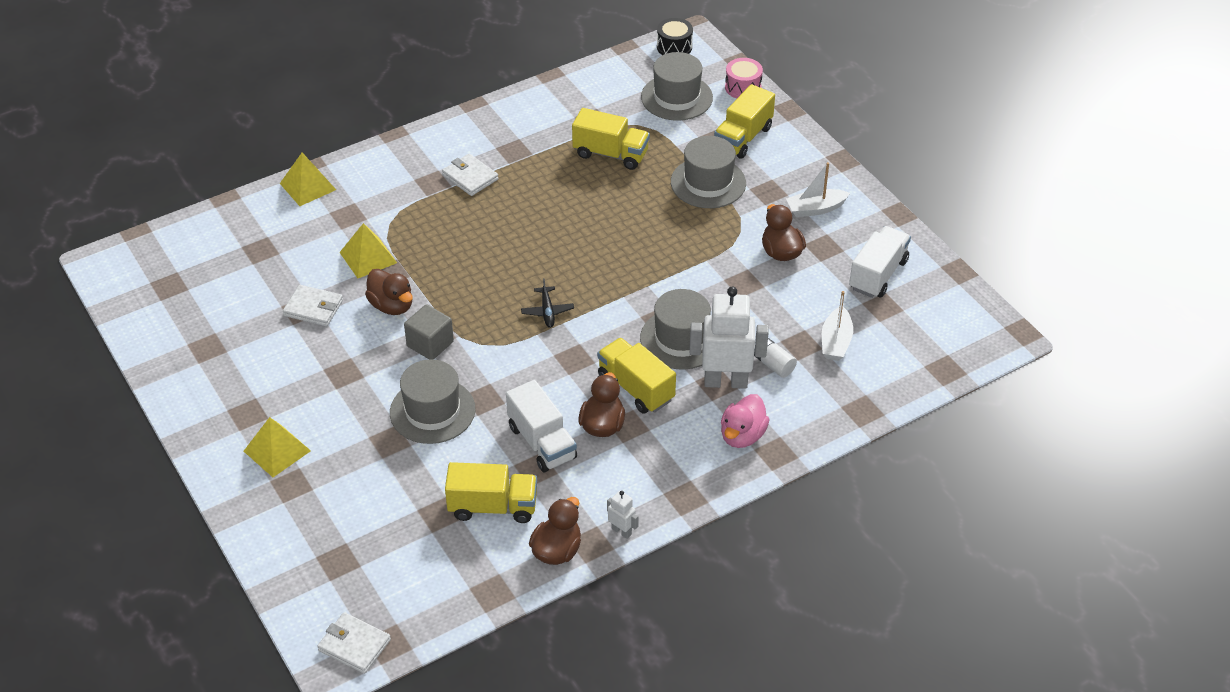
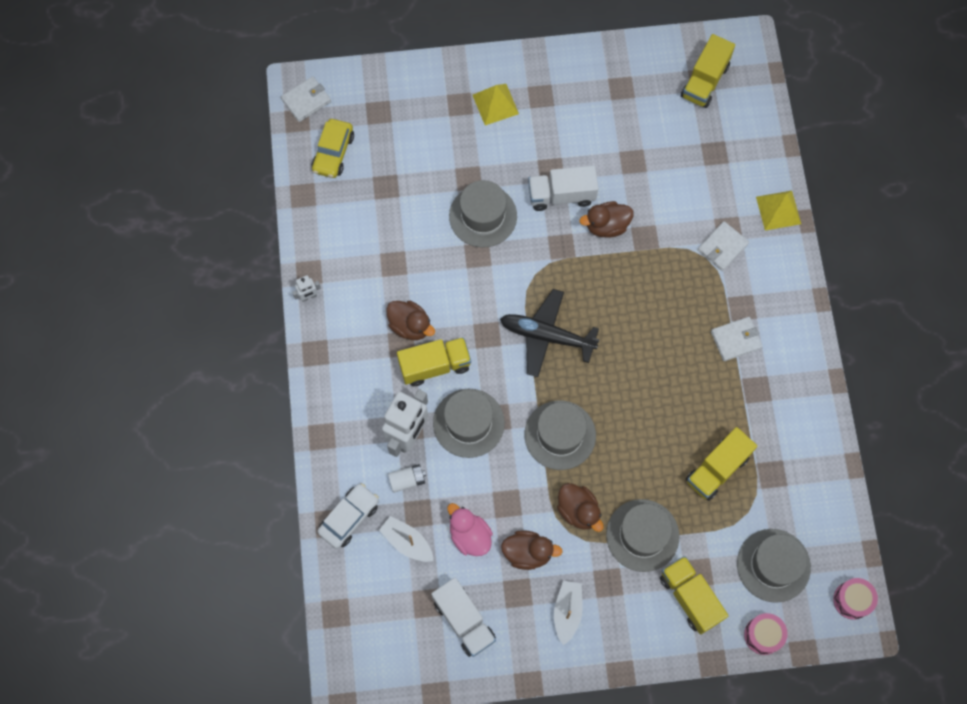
camera: 115 degrees right, 25 degrees up
(313, 308) = (630, 170): white wallet -> white wallet (722, 247)
(368, 257) = (670, 227): yellow pyramid -> none
(418, 584) = (333, 153): none -> yellow car
(430, 344) = (552, 238): grey cube -> none
(493, 507) = (374, 222): yellow truck -> yellow truck (704, 81)
(542, 442) = (415, 277): white truck -> white truck (561, 195)
(547, 311) = (546, 336): black plane -> black plane, size x2.05
(557, 550) = (315, 248): brown duck -> brown duck (578, 511)
(648, 268) = (560, 435): none -> grey hat
(674, 47) = (852, 600): black drum -> pink drum
(742, 436) = (350, 420): pink duck -> pink duck (469, 536)
(845, 395) = (349, 518): none -> white car

